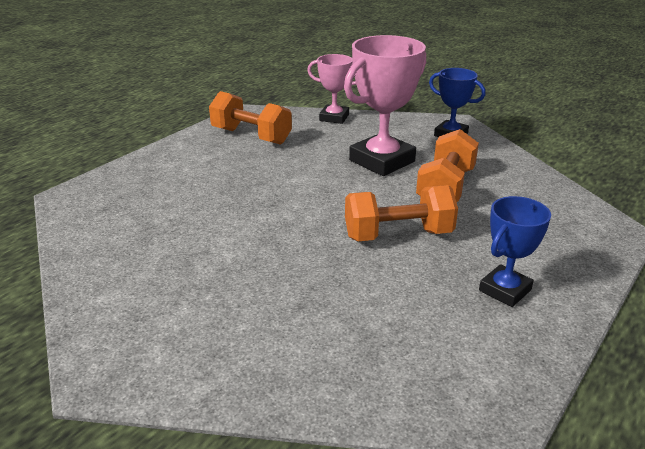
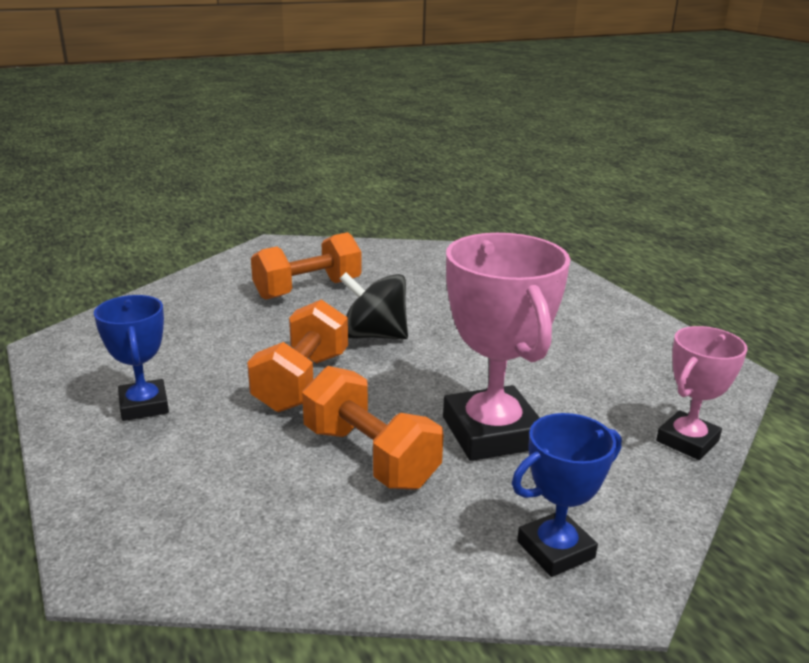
camera: 115 degrees right, 5 degrees down
(251, 136) = (633, 356): orange dumbbell -> orange dumbbell (308, 289)
(301, 227) = (374, 335): none -> black spinning top

